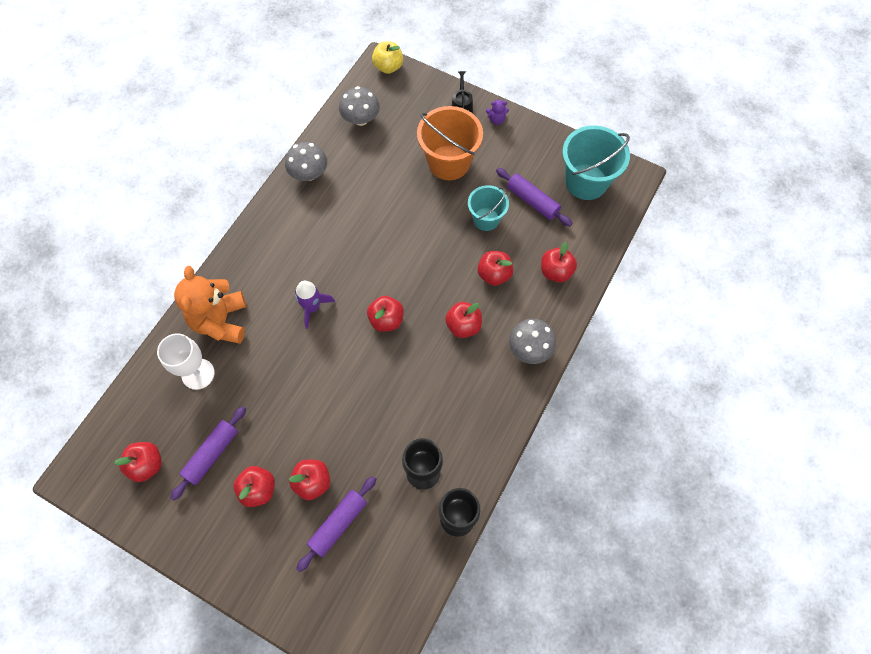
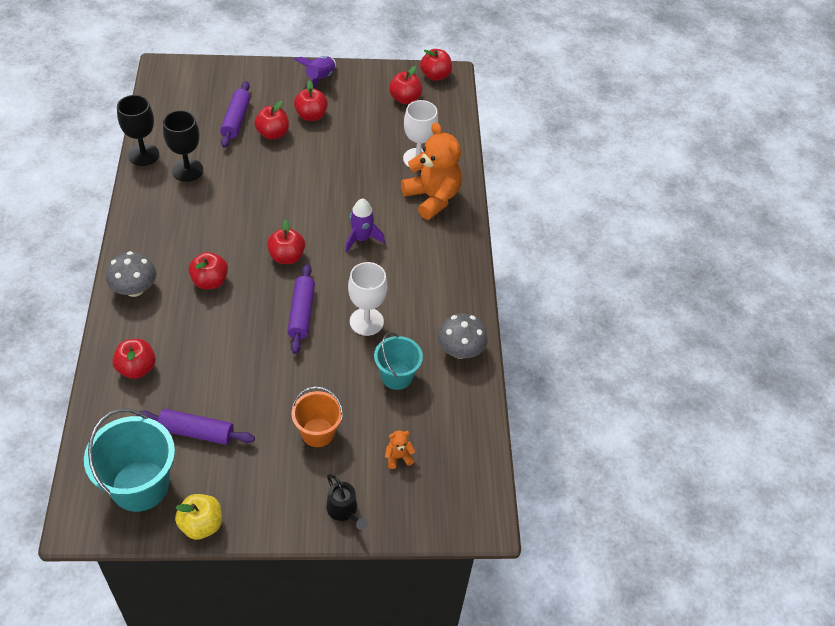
camera: 145 degrees right, 15 degrees down
(212, 454) = (362, 120): purple rolling pin -> purple rolling pin (301, 313)
(212, 546) = (320, 79): none -> purple rocket
(361, 119) = (453, 436): grey mushroom -> none
(361, 228) = (366, 321): none -> white goblet
(388, 67) = (471, 522): yellow apple -> yellow apple (201, 525)
(406, 123) = (398, 457): none -> orange teddy bear
(449, 162) = (318, 432): orange bucket -> orange bucket, size x0.62
(486, 219) = (240, 389): turquoise bucket -> turquoise bucket (396, 376)
(494, 274) = (202, 338): red apple -> red apple (435, 75)
(496, 120) = (291, 515): purple teddy bear -> none

